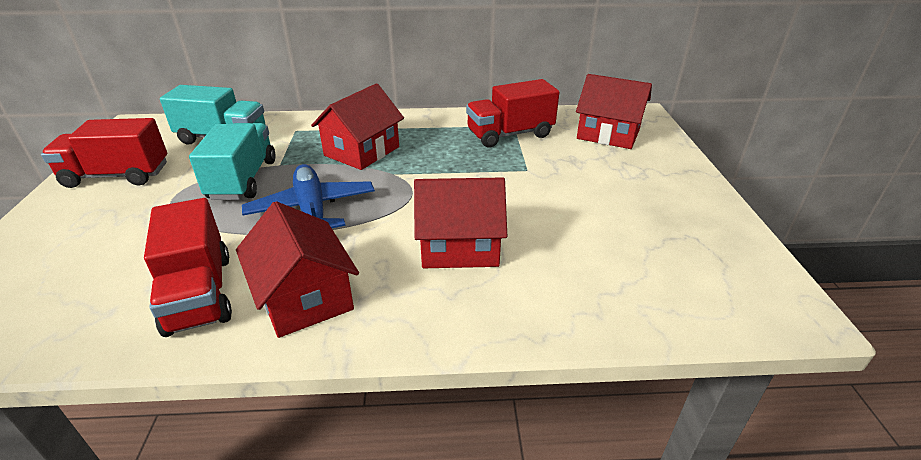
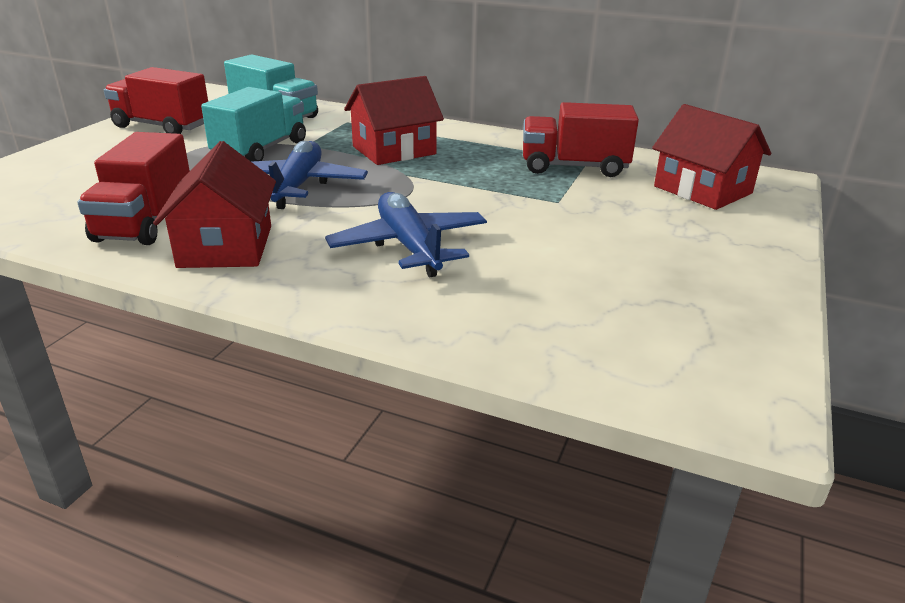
camera: 25 degrees right, 5 degrees down
(459, 246) = (409, 246): red house -> blue plane

